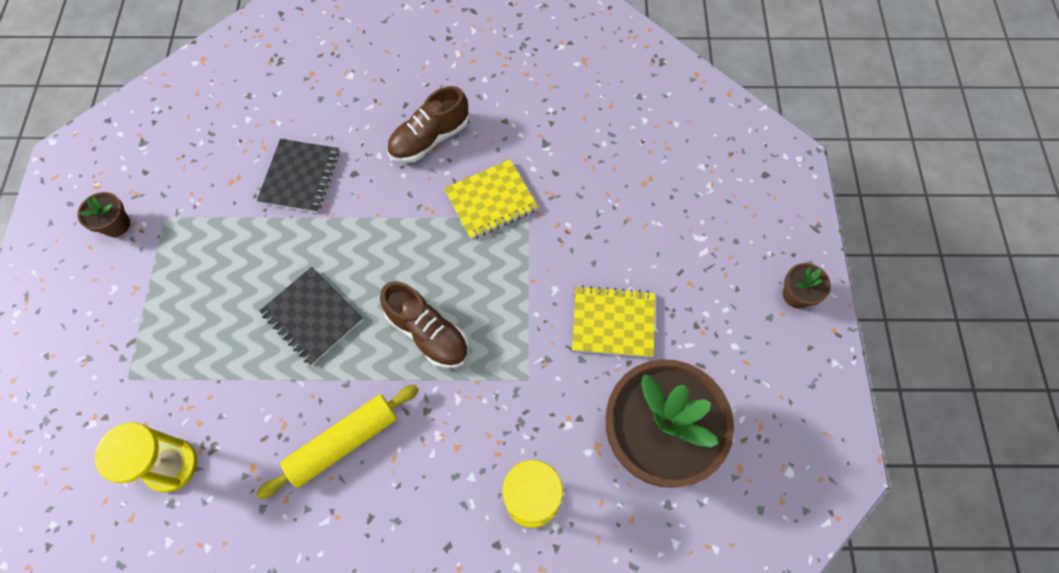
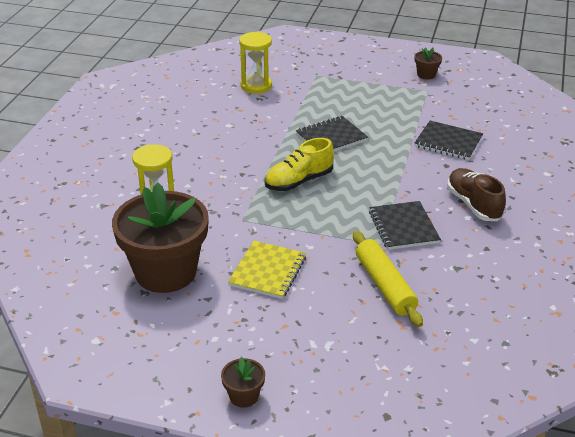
camera: 105 degrees right, 30 degrees down
(343, 442) = (238, 141): yellow rolling pin -> yellow rolling pin (385, 285)
(428, 333) = (299, 181): brown shoe -> yellow shoe
(491, 201) = (403, 227): yellow notebook -> black notebook

